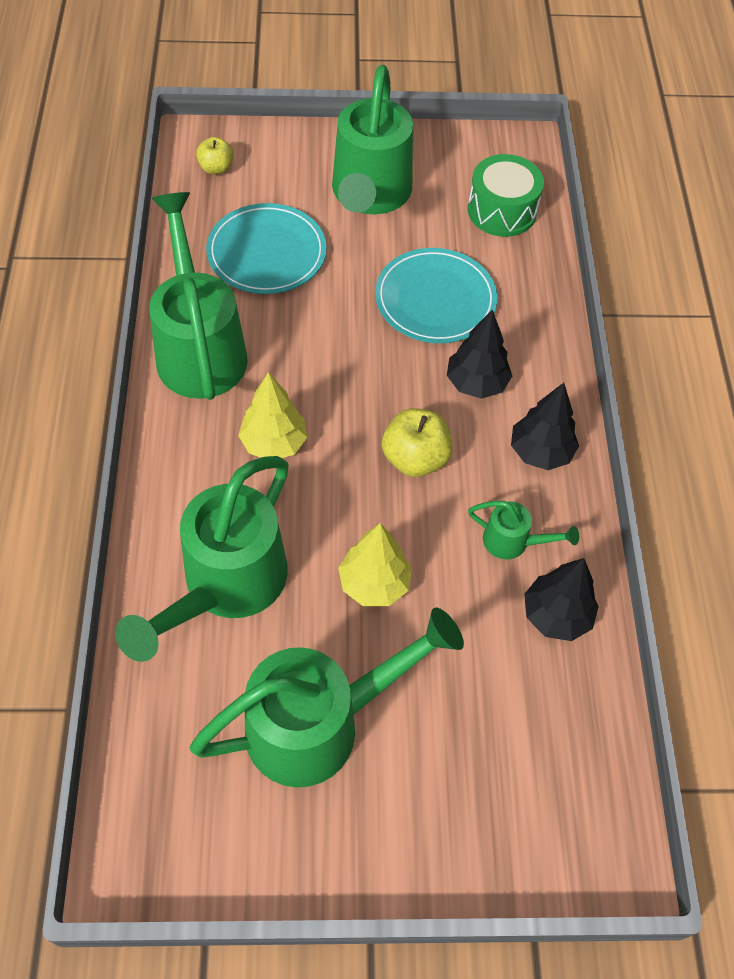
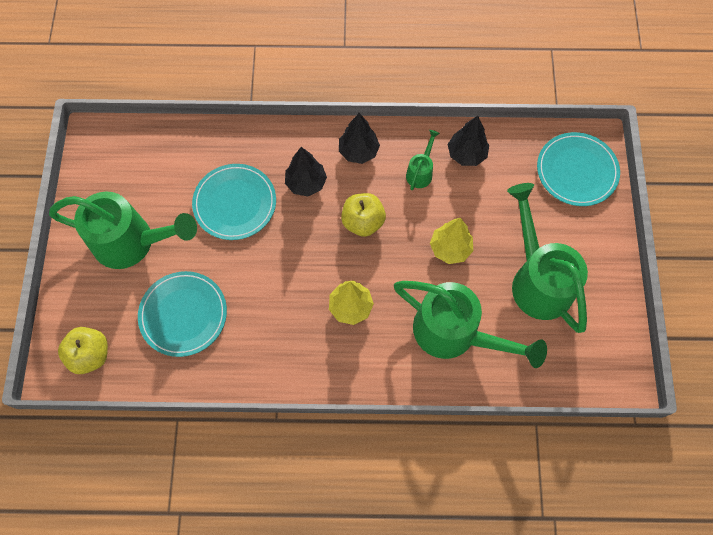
camera: 85 degrees left, 10 degrees up
(199, 348) = (270, 359): green watering can -> none
(216, 168) = (90, 355): yellow apple -> yellow apple, size x1.59
(502, 211) = (156, 156): green drum -> none
(545, 813) = (576, 171): none -> turquoise plate

